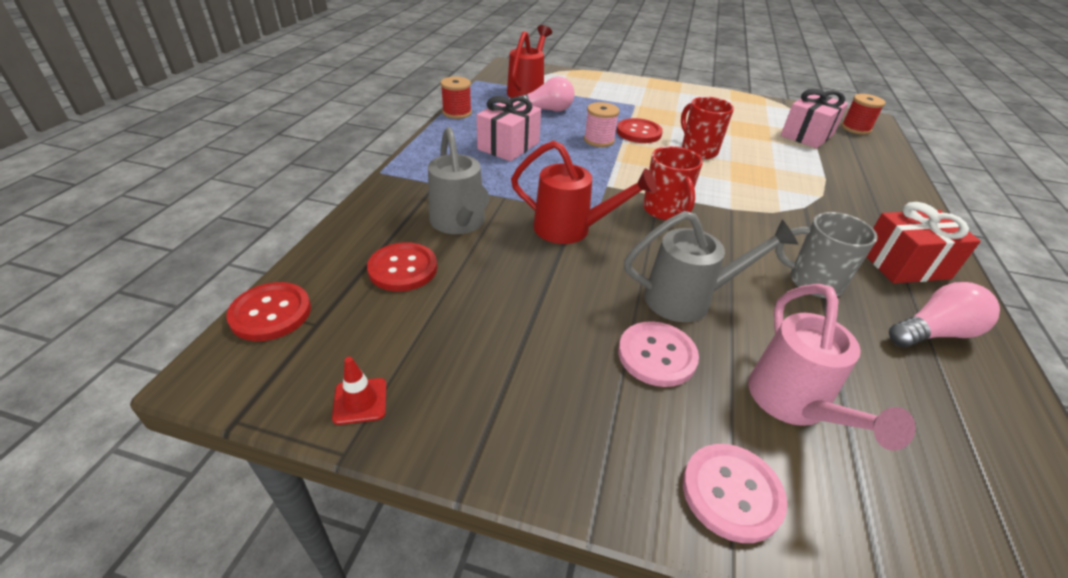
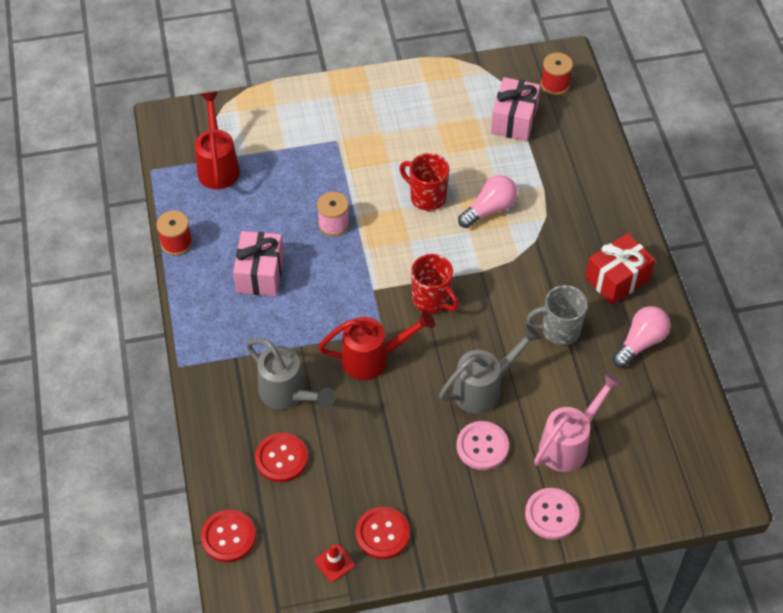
camera: 25 degrees left, 15 degrees up
(546, 110) = (258, 194): pink light bulb -> pink light bulb (489, 209)
(638, 132) = (363, 192): red button -> red button (382, 534)
(793, 405) = (569, 444): pink watering can -> pink watering can turned 105 degrees counterclockwise

